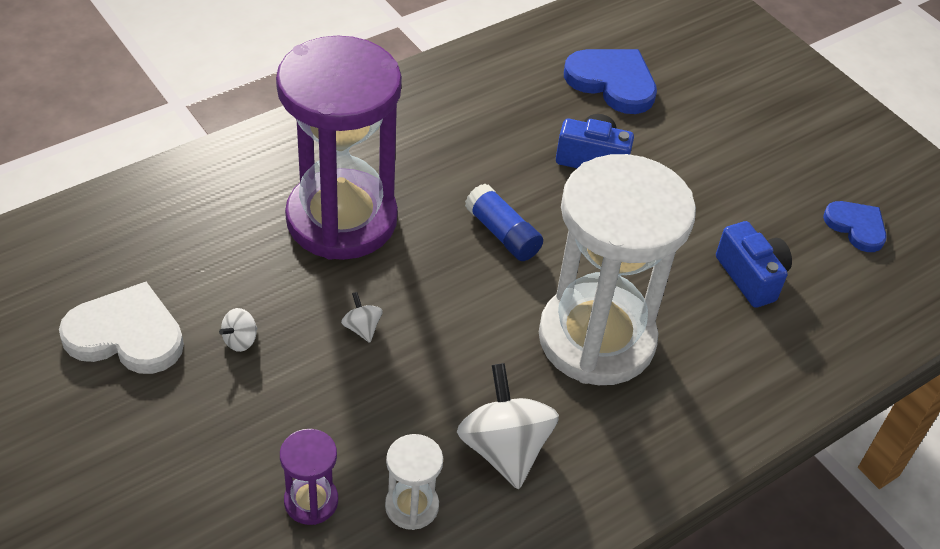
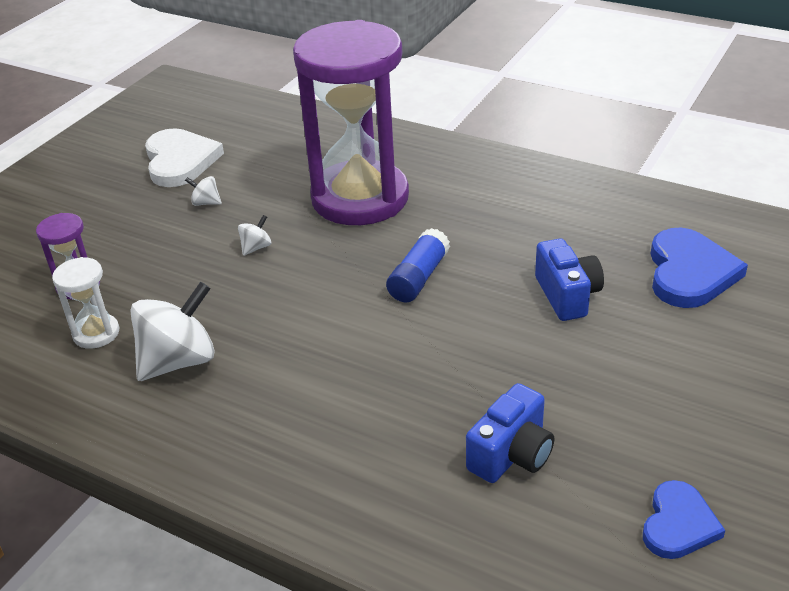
camera: 70 degrees right, 10 degrees down
(596, 338) = (339, 373): white hourglass -> none

